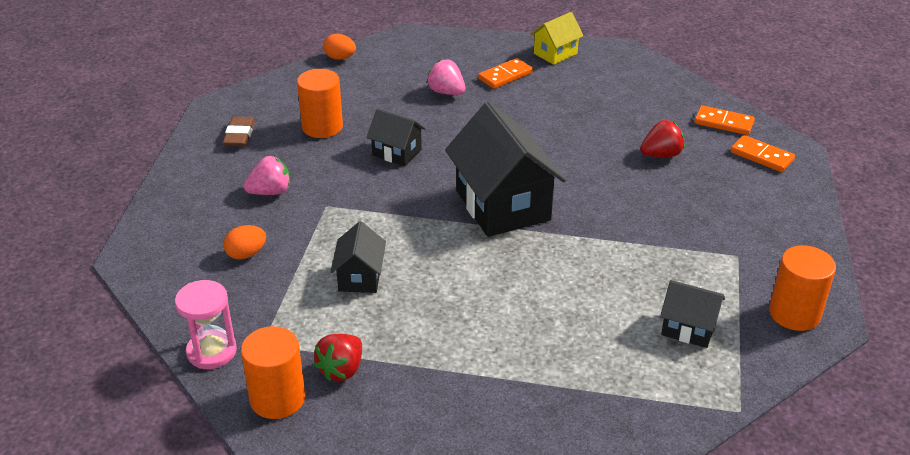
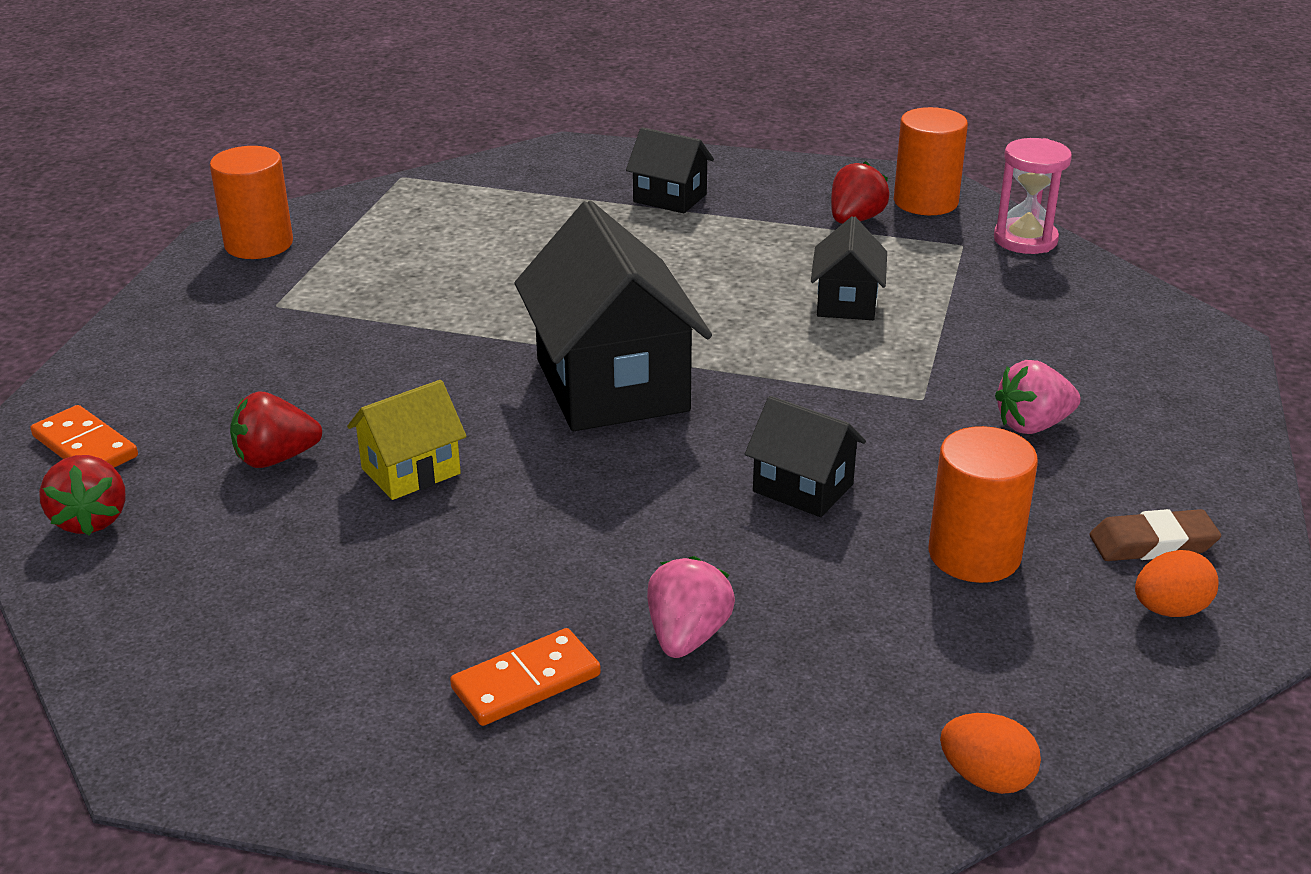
camera: 175 degrees left, 5 degrees down
(239, 135) = (1152, 543): brown eraser -> brown eraser turned 75 degrees clockwise
(246, 254) = (1031, 336): orange egg -> orange egg (1170, 610)
(446, 92) = (687, 636): pink strawberry -> pink strawberry turned 120 degrees counterclockwise
(555, 53) = (359, 758): yellow house -> yellow house (411, 471)
(688, 328) = (408, 237): black house -> black house (670, 198)
(723, 123) = (91, 520): orange domino -> red strawberry

